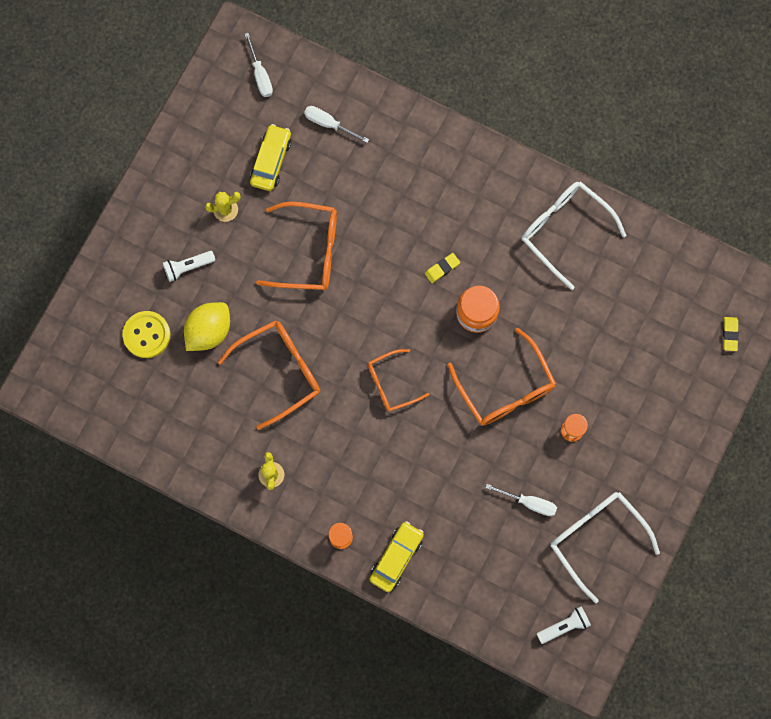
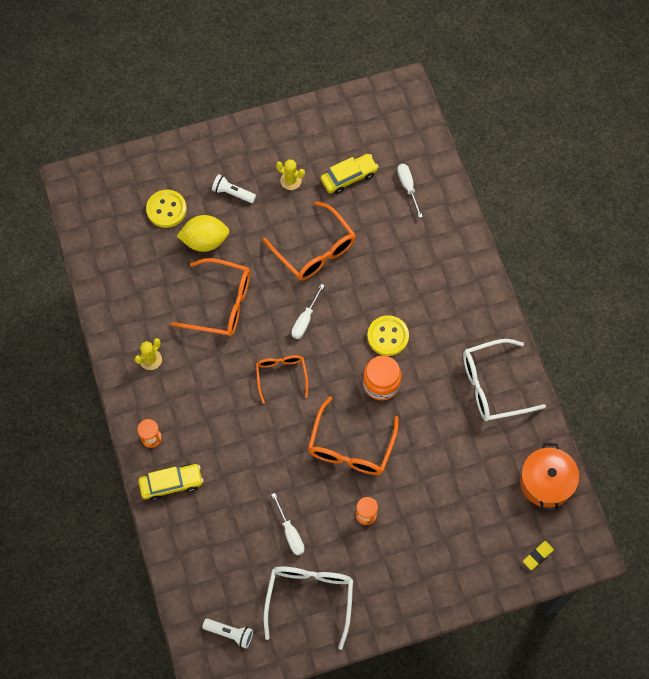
camera: 45 degrees right, 10 degrees down
(260, 75) = (396, 122): white screwdriver -> white screwdriver (305, 320)
(391, 384) = (281, 375): orange glasses -> orange glasses turned 60 degrees clockwise
(442, 268) = (388, 336): yellow eraser -> yellow button
(564, 230) = (492, 386): white glasses -> white glasses turned 105 degrees counterclockwise
(679, 269) = (546, 482): none -> orange pot

